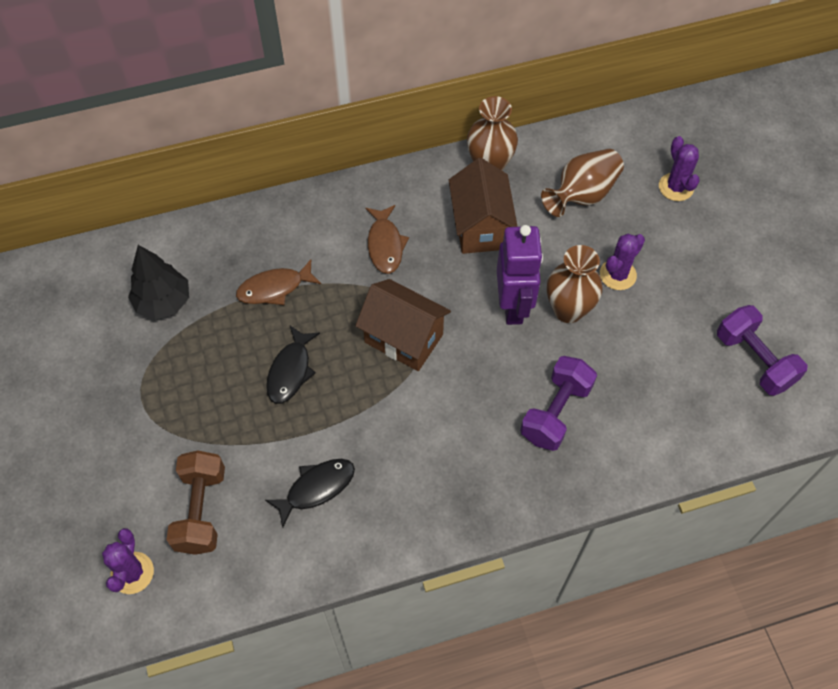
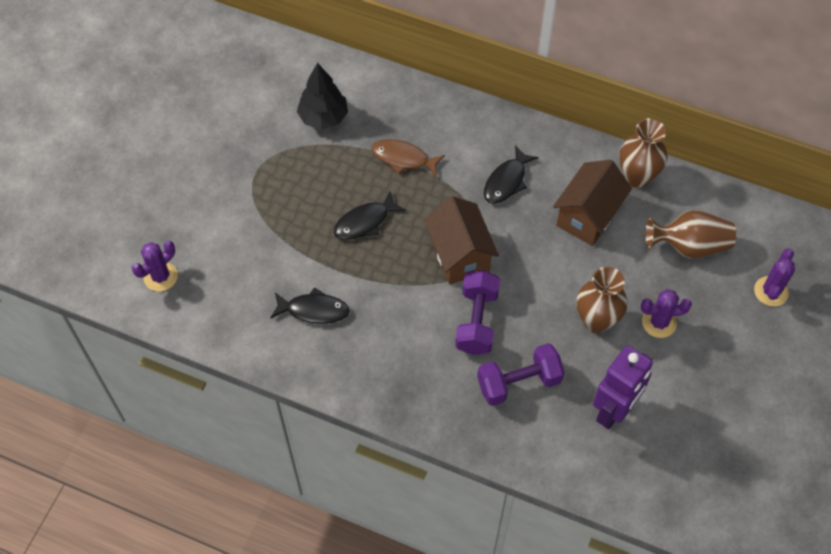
camera: 40 degrees right, 0 degrees up
(201, 510) = (232, 269): brown dumbbell -> none
(385, 245) = (506, 181): brown fish -> black fish
(513, 306) = (558, 289): purple robot -> purple robot (614, 411)
(754, 360) = (704, 458): purple dumbbell -> purple dumbbell (476, 321)

